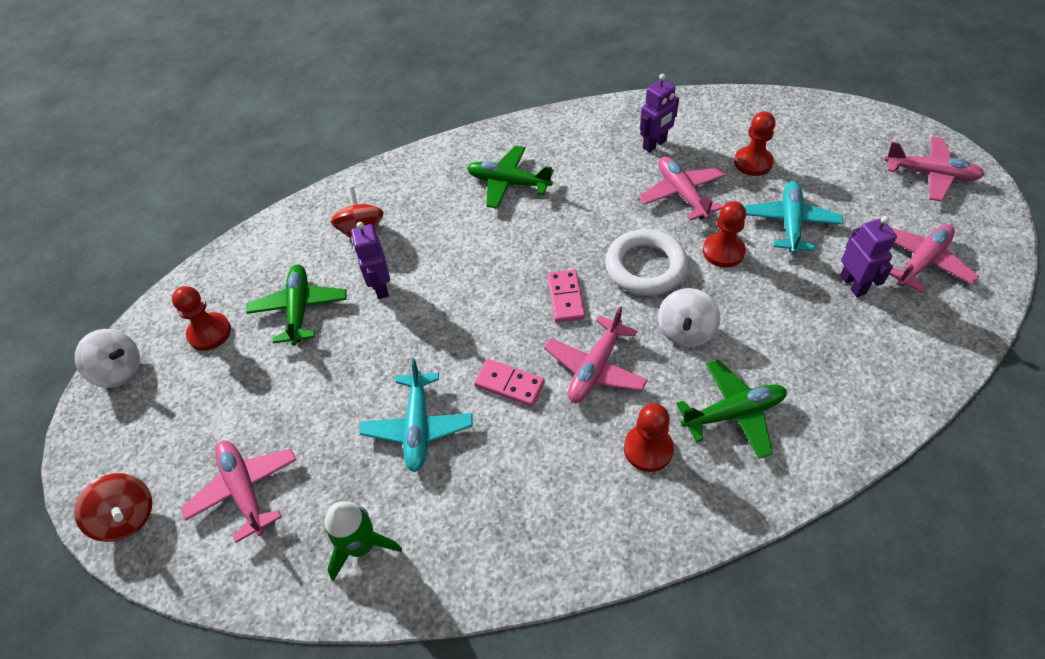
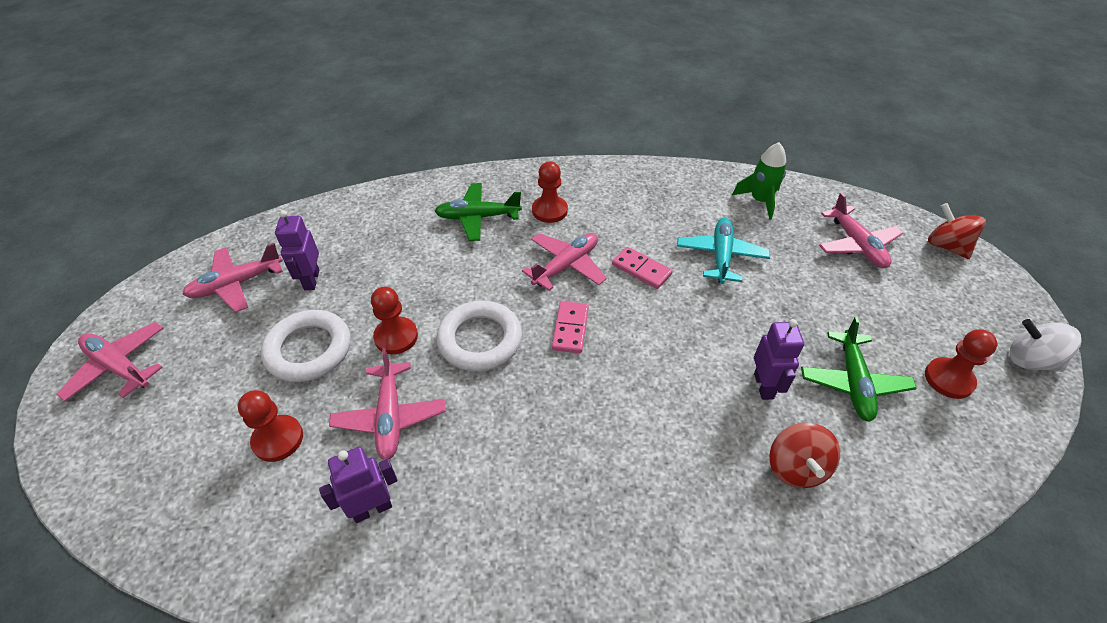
camera: 170 degrees left, 5 degrees down
(508, 183) = (593, 497): green plane -> none
(685, 331) = (477, 276): white spinning top -> none
(790, 223) = (309, 350): turquoise plane -> white ring

